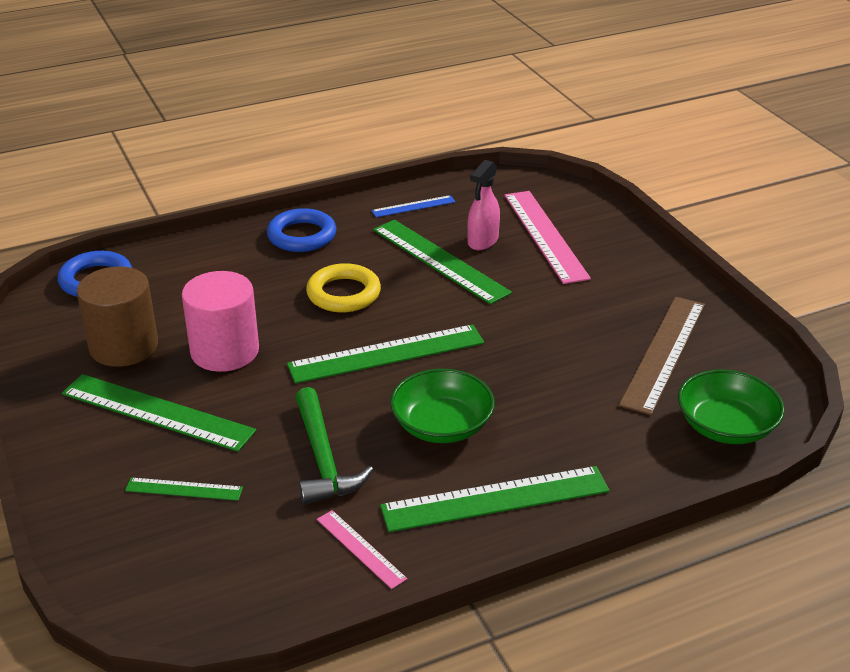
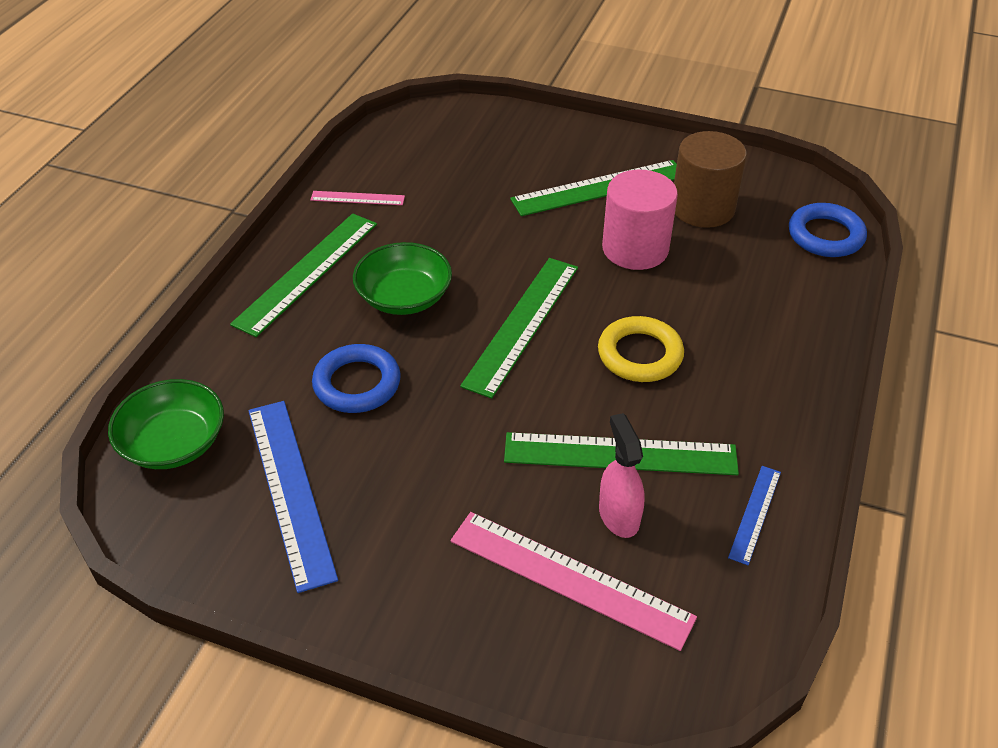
camera: 135 degrees right, 10 degrees up
(184, 489) = (505, 164): green ruler -> none
(302, 236) = (778, 389): blue ring -> blue ring (357, 383)
(323, 458) = (452, 227): green hammer -> none
(664, 353) = (290, 490): brown ruler -> blue ruler

